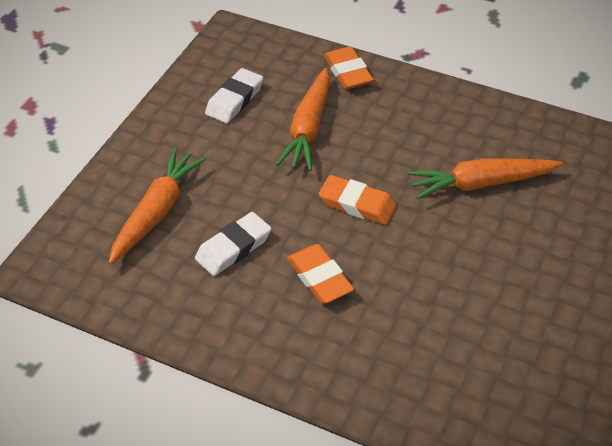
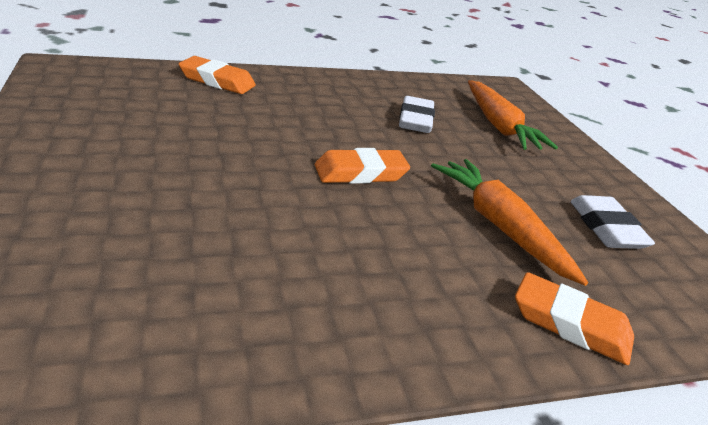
camera: 135 degrees right, 15 degrees down
(319, 278) = (329, 119): orange eraser -> orange eraser (217, 81)
(481, 183) = (242, 235): orange carrot -> none

